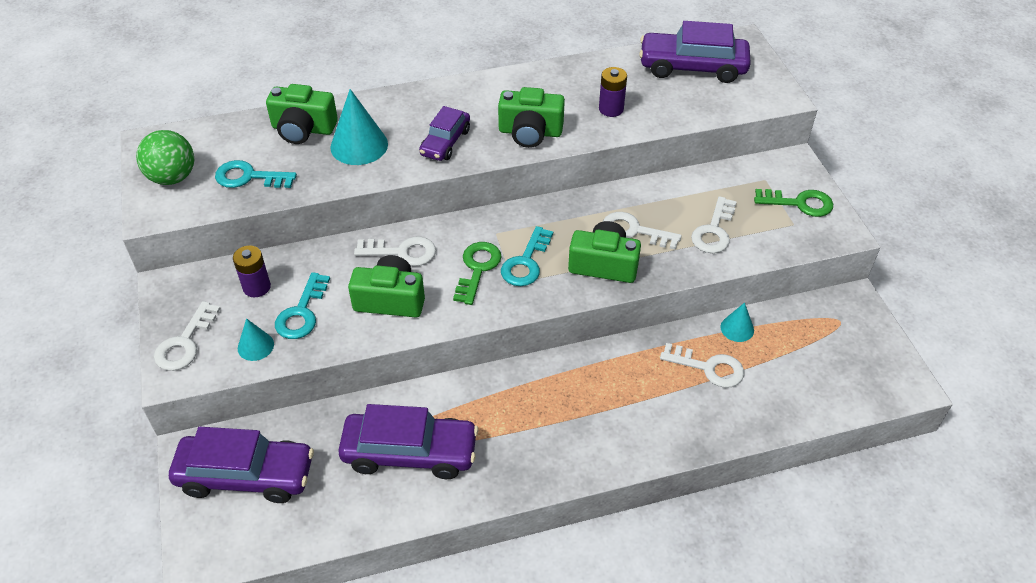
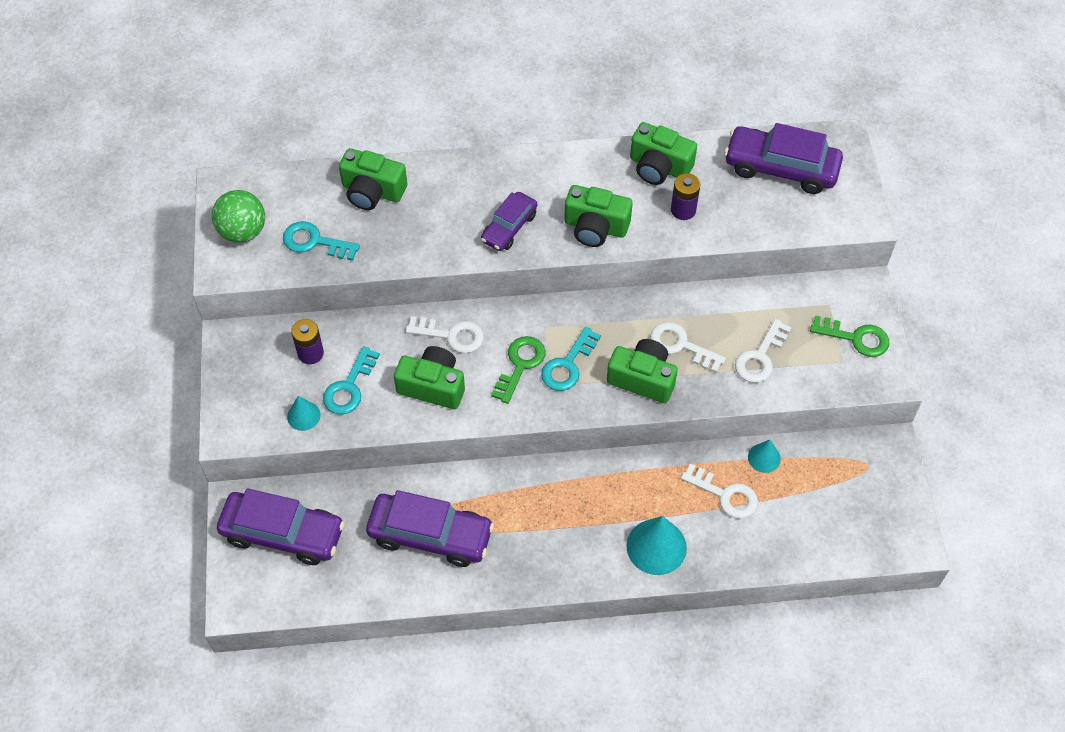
camera: 10 degrees right, 10 degrees up
(185, 343) = (240, 402): white key -> none
(359, 145) = (424, 219): turquoise cone -> turquoise cone (656, 546)
(579, 79) = (659, 167): none -> green camera

